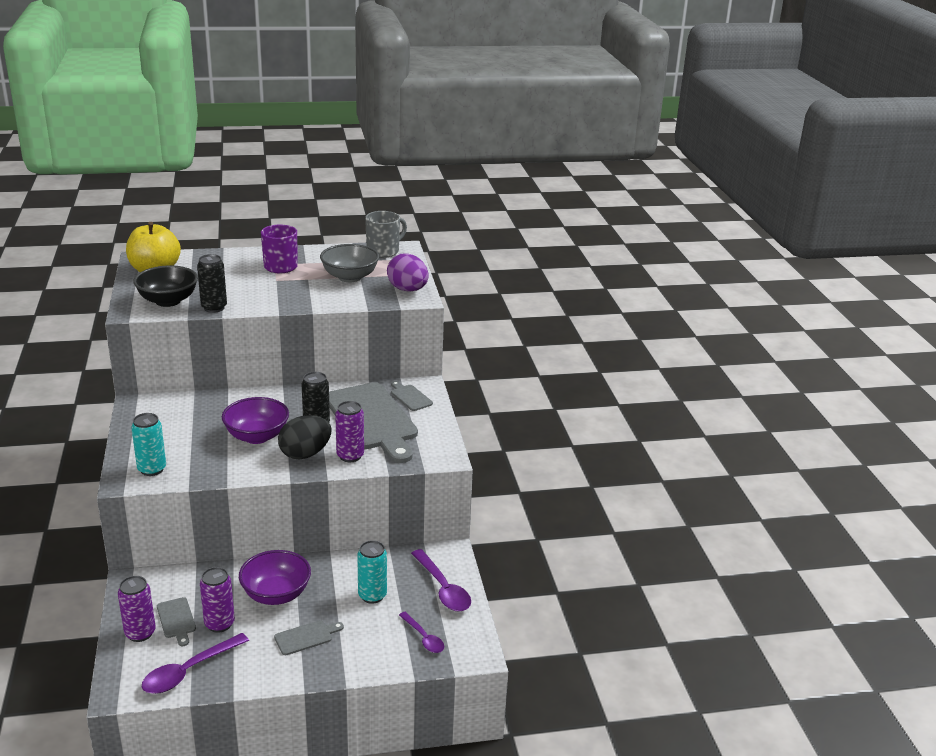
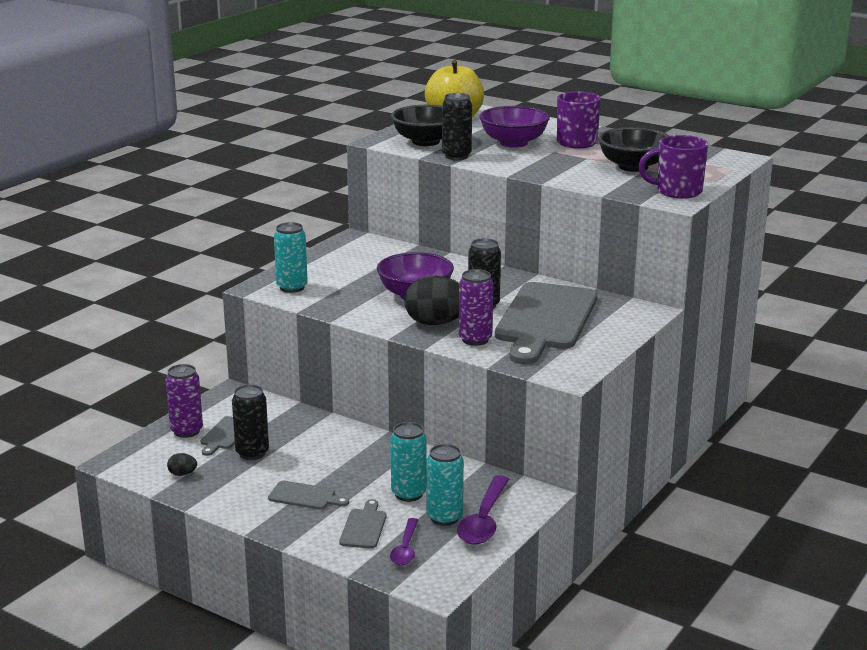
camera: 45 degrees right, 5 degrees down
(189, 671) = (182, 474): purple spoon -> black egg
(219, 624) = (252, 453): purple can -> black can
(276, 594) = (327, 454): purple bowl -> purple bowl (513, 143)
(350, 277) = (633, 167): grey bowl -> black bowl
(384, 251) = (711, 156): grey mug -> none
(408, 290) = (677, 191): purple egg -> purple mug
(410, 397) = (616, 315): grey cutting board -> grey cutting board (364, 527)
(417, 600) = (444, 517): none -> turquoise can

